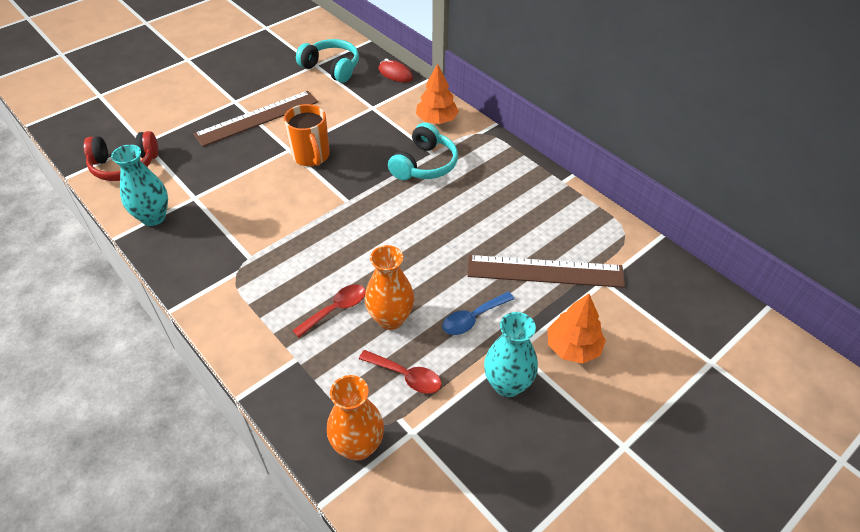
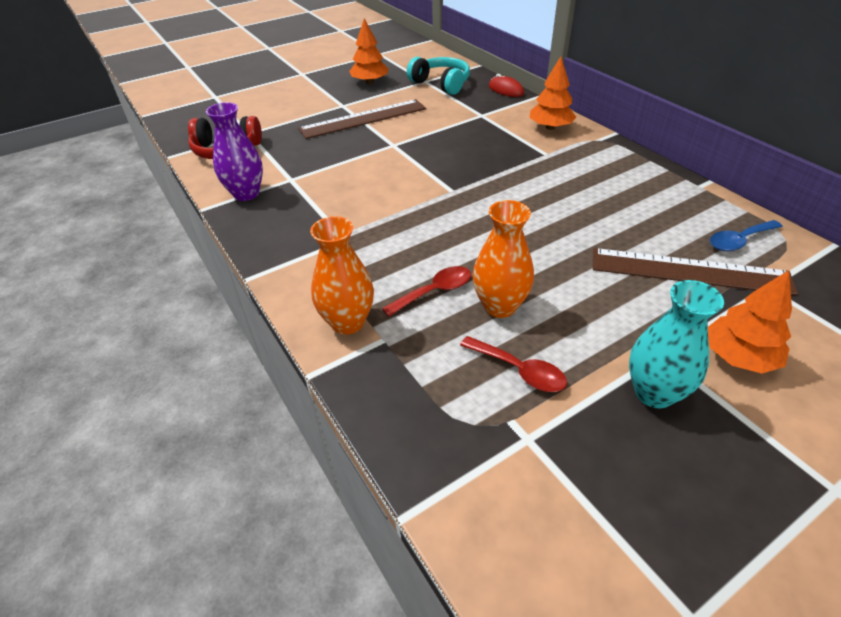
camera: 10 degrees right, 5 degrees down
(153, 217) = (246, 194): turquoise vase -> purple vase
(259, 68) = (370, 82): none -> orange tree
(311, 156) = (416, 151): orange mug -> none
(358, 446) = (456, 448): orange vase -> orange vase (347, 322)
(424, 164) = (538, 164): turquoise headphones -> none
(473, 318) = (602, 314): blue spoon -> blue spoon (739, 241)

